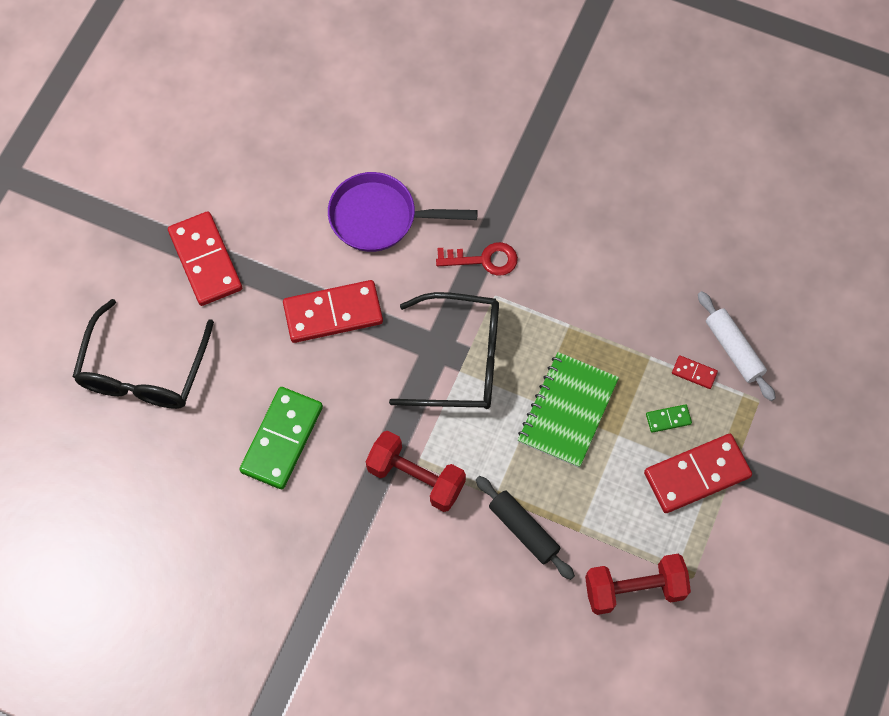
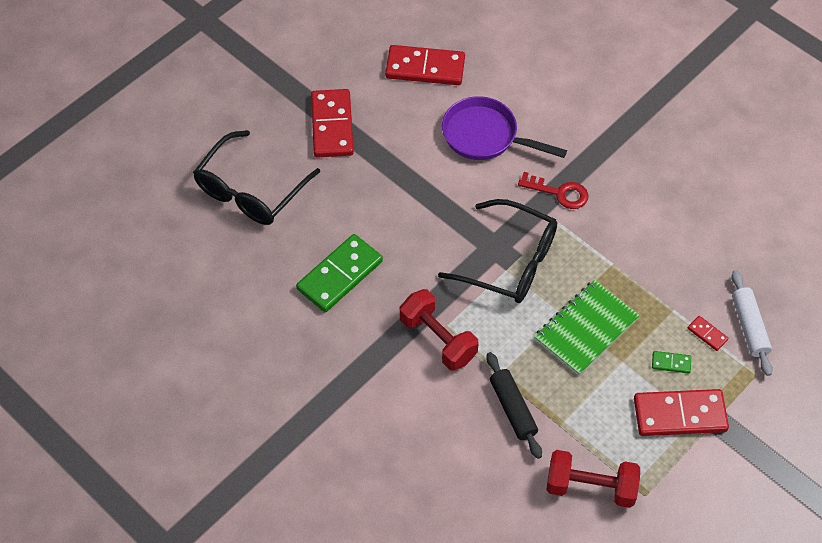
camera: 20 degrees right, 10 degrees down
(333, 313) = (419, 195): red domino -> red domino (425, 68)

